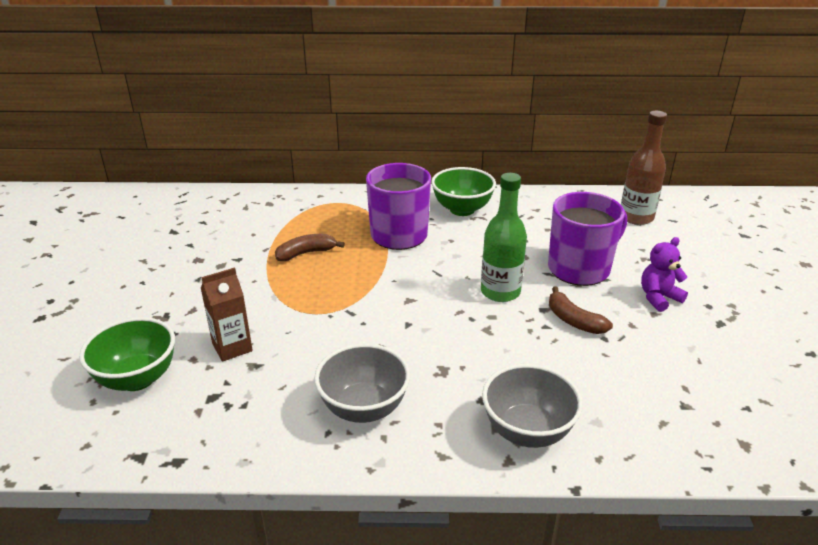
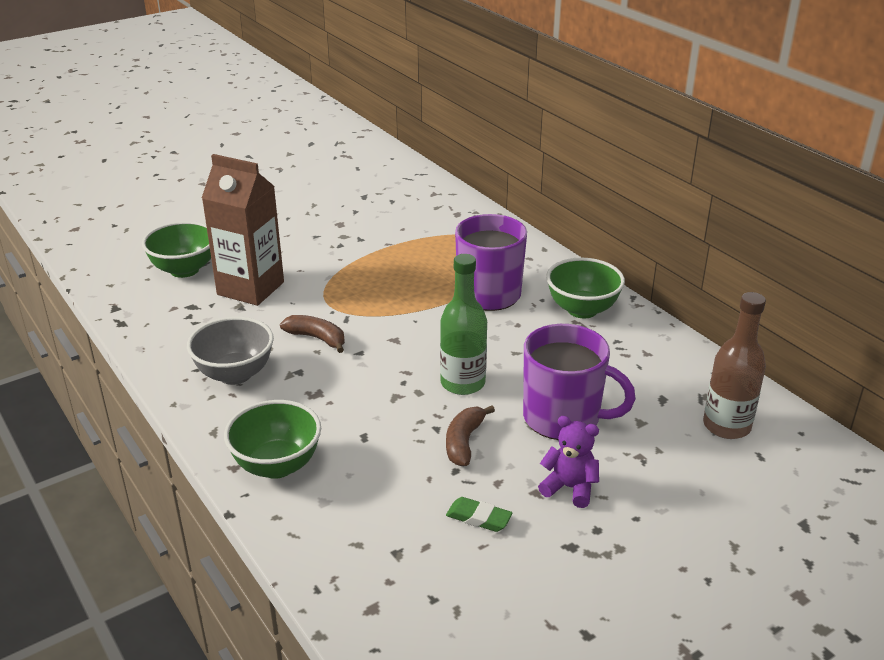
camera: 55 degrees right, 0 degrees up
(232, 347) = (250, 288): brown carton -> brown carton, size x1.74
(306, 253) = (404, 263): brown banana -> brown banana (317, 338)
(527, 431) = (277, 465): grey bowl -> green bowl
(667, 349) = (478, 518): none -> green eraser

